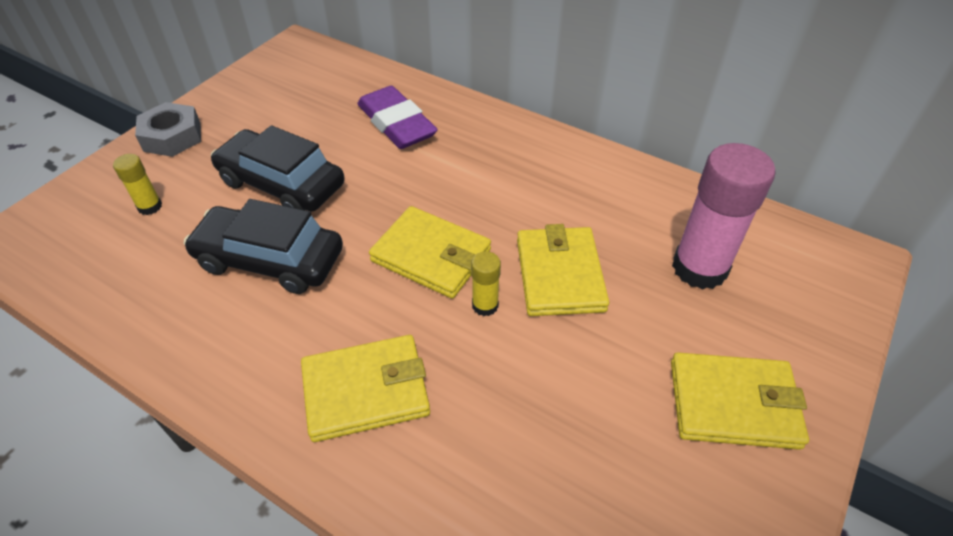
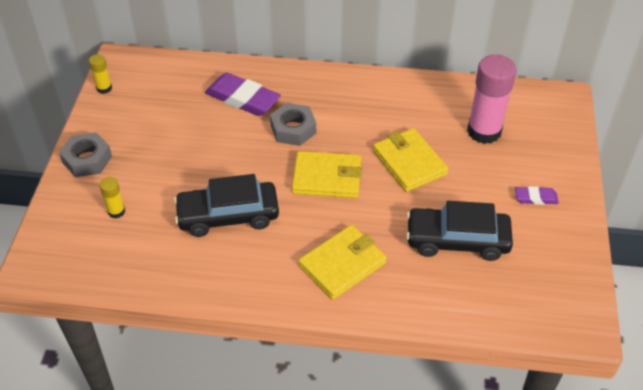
camera: 25 degrees left, 0 degrees up
(282, 184) = (196, 166): black car -> black car (457, 240)
(431, 178) = (293, 129): none -> grey nut
(485, 305) = (378, 195): yellow glue stick -> yellow glue stick (104, 88)
(733, 404) = (535, 198): yellow wallet -> purple eraser

